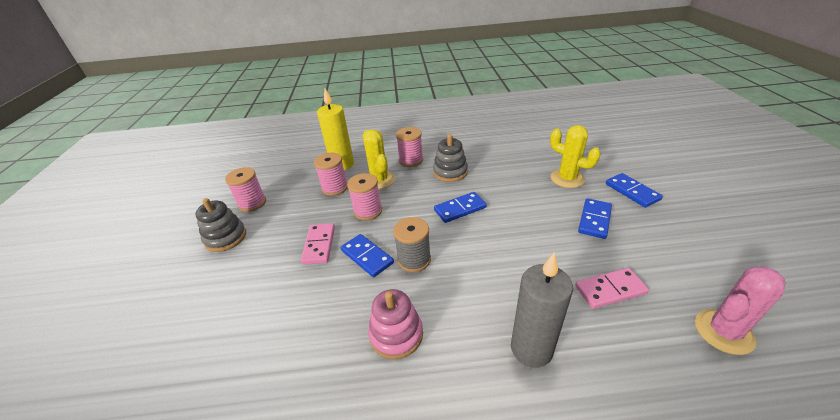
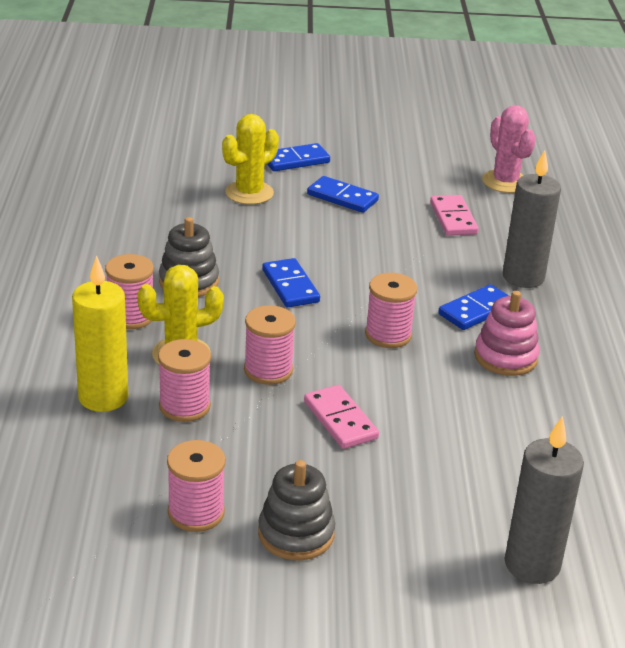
camera: 90 degrees left, 5 degrees down
(154, 352) = (532, 564): none -> grey candle
(319, 245) = (340, 420): pink domino -> pink domino turned 60 degrees clockwise
(367, 257) = (375, 374): blue domino -> blue domino (476, 311)
(414, 259) = (388, 335): grey spool -> pink spool

